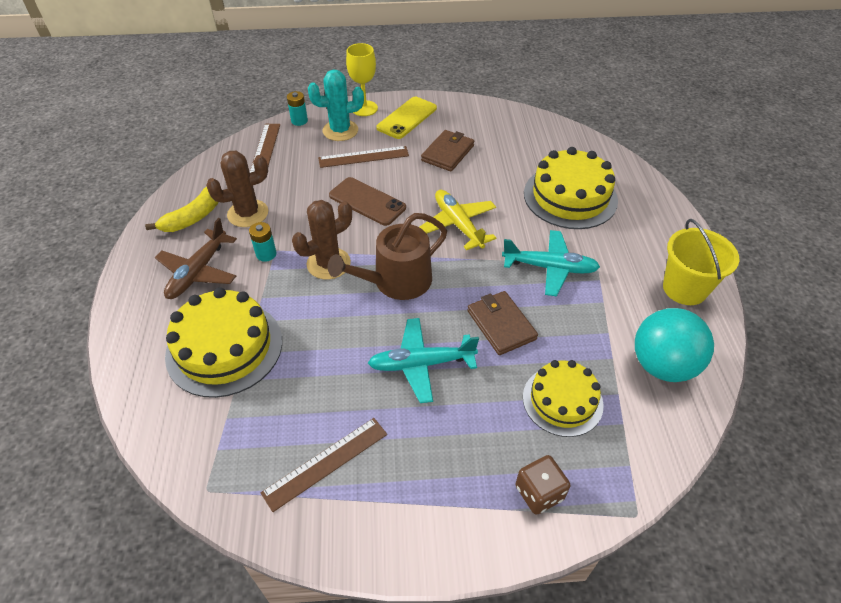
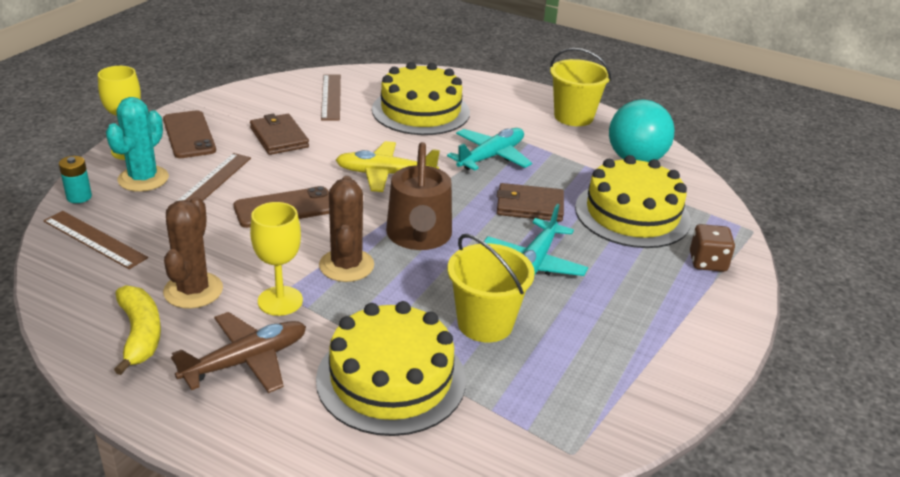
camera: 60 degrees left, 15 degrees down
(198, 272) = (246, 361): brown plane -> brown plane turned 90 degrees counterclockwise
(266, 254) = (280, 301): turquoise battery -> yellow goblet
(320, 369) = (485, 323): none -> yellow bucket
(326, 463) = (599, 361): brown ruler -> brown ruler (331, 97)
(407, 118) = (189, 135): yellow phone -> brown phone
(562, 400) = (632, 214): yellow cake -> yellow cake, size x1.53

